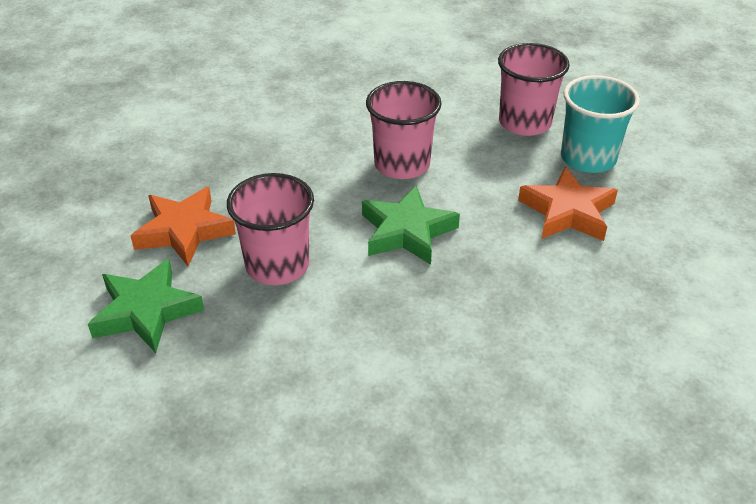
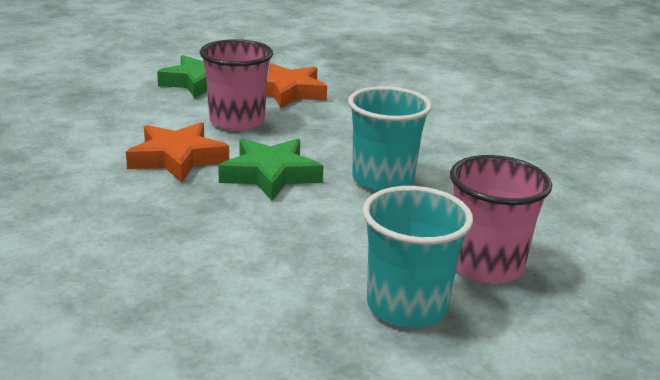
camera: 90 degrees right, 15 degrees down
(402, 164) = (383, 179): pink cup -> turquoise cup
(567, 212) = (289, 272): orange star -> orange star (177, 158)

